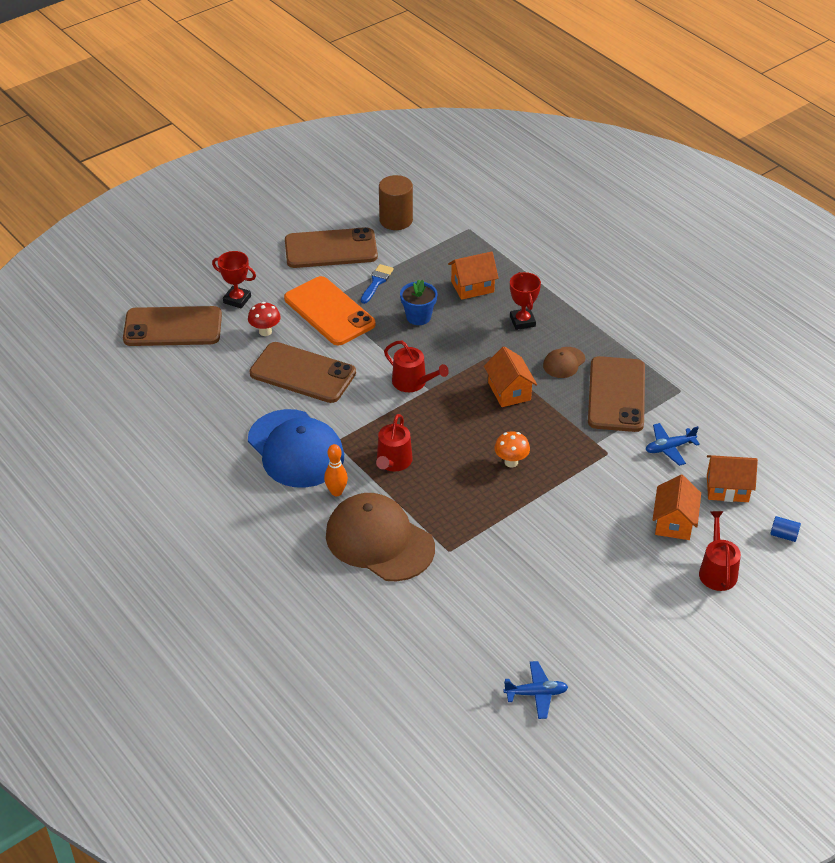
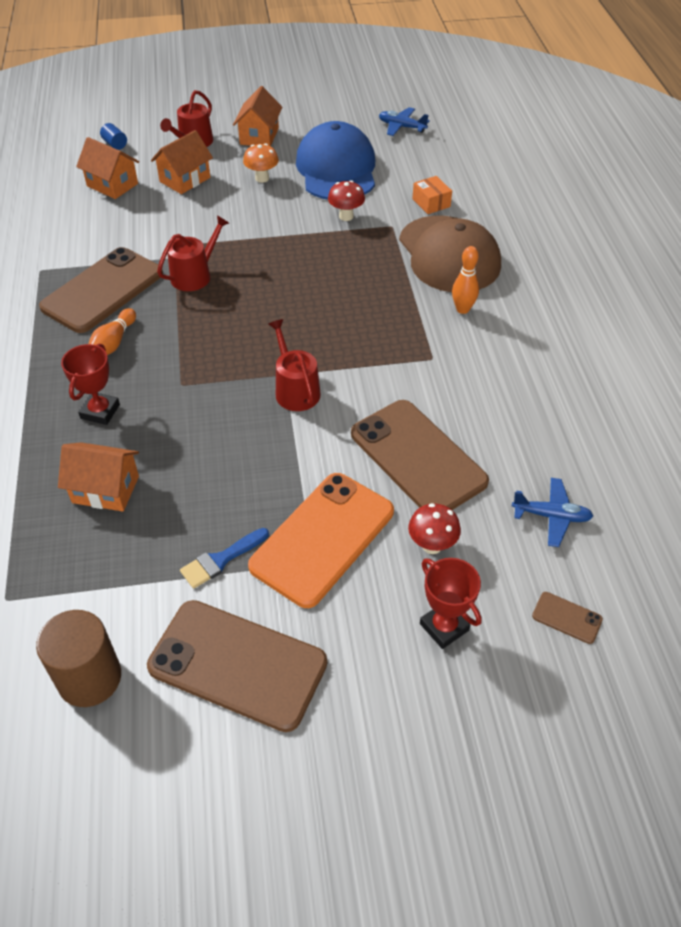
camera: 150 degrees left, 5 degrees up
(173, 327) = (567, 618): brown phone -> brown phone, size x0.40
(296, 449) = (480, 368): blue cap -> blue cap (336, 169)
(329, 311) = (322, 538): orange phone -> orange phone turned 45 degrees clockwise
(393, 462) = (385, 315): red watering can -> red watering can (195, 275)
(418, 317) = (214, 475): blue flower pot -> none
(433, 595) = (431, 203): none -> orange box
(496, 544) = (346, 216): none -> red mushroom
(509, 391) = (202, 337): orange house -> orange house (259, 136)
(511, 462) = (270, 271): orange mushroom -> orange mushroom (262, 178)
(564, 363) = (113, 343): brown cap -> orange bowling pin
(669, 448) = (117, 229): blue plane -> blue plane (551, 516)

